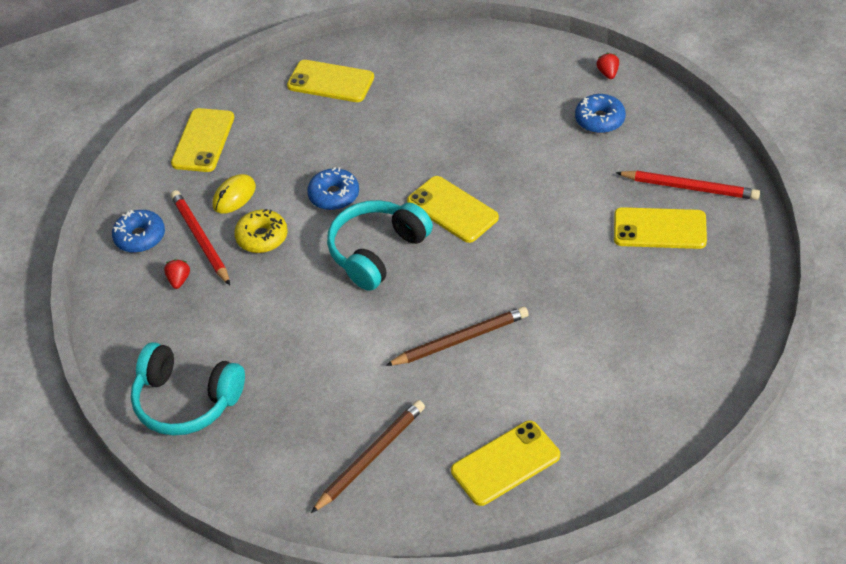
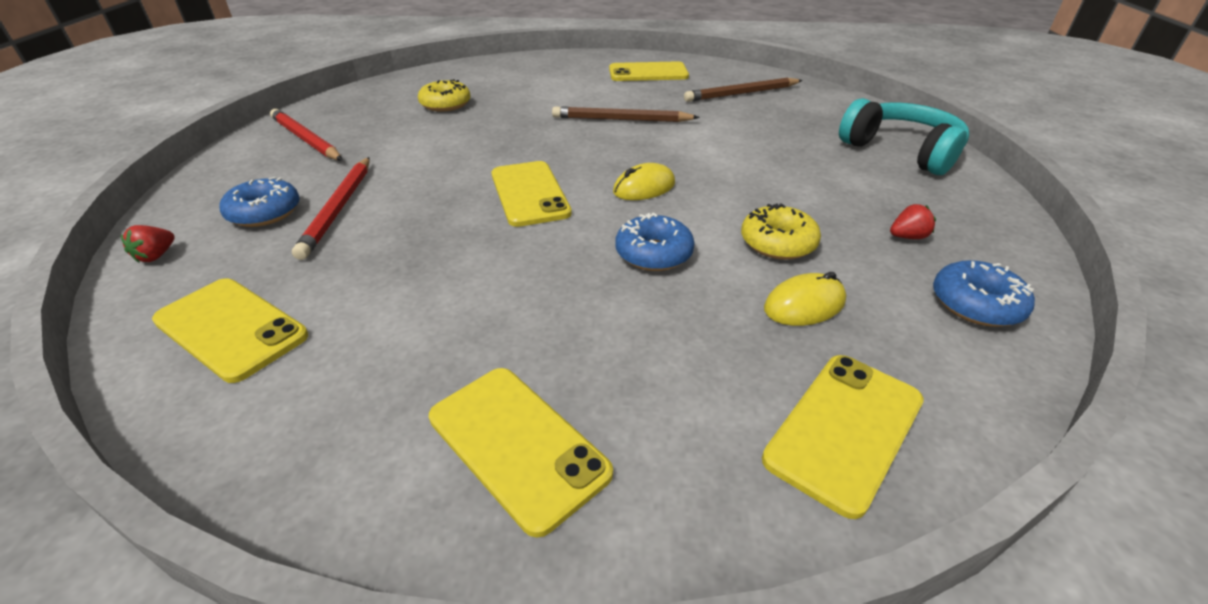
camera: 155 degrees left, 10 degrees down
(179, 280) = (907, 237): red strawberry -> red strawberry turned 135 degrees counterclockwise
(200, 239) = (871, 269): red pencil -> red pencil (338, 208)
(377, 252) = (644, 188): turquoise headphones -> yellow mouse
(647, 288) = (445, 104): none -> yellow donut
(659, 229) = (378, 126): yellow phone -> yellow phone (231, 328)

